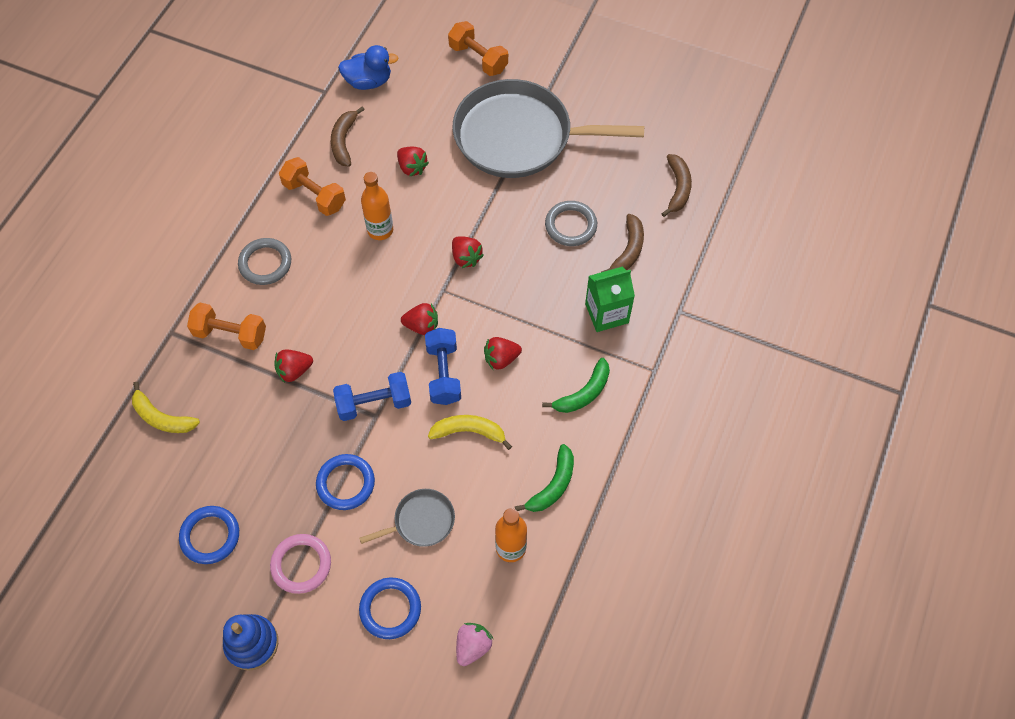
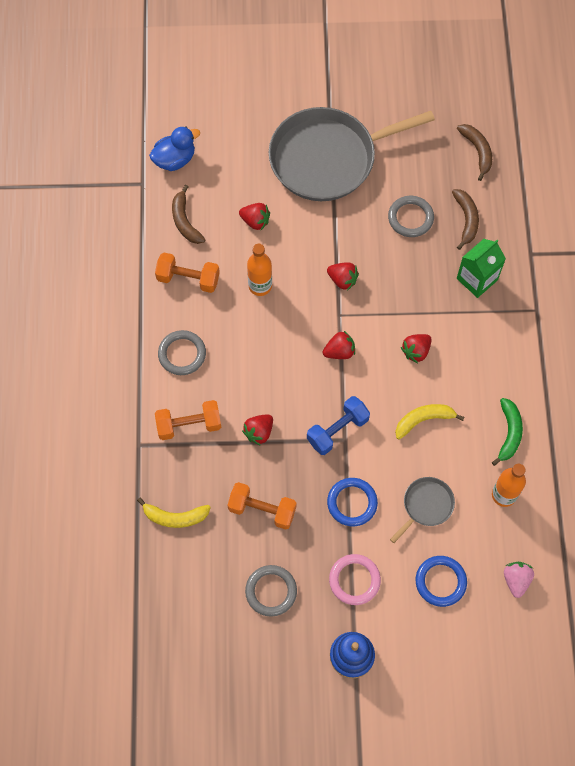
camera: 25 degrees left, 5 degrees up
(210, 536) = (271, 591): blue ring -> grey ring
(444, 373) = (378, 382): blue dumbbell -> none
(478, 58) = (256, 102): orange dumbbell -> orange dumbbell (262, 510)
(583, 393) = (493, 351): green banana -> none

